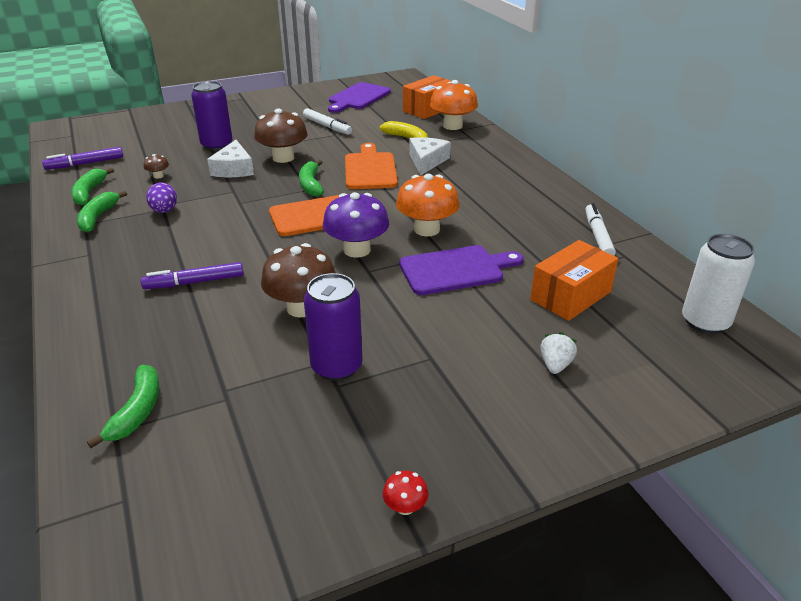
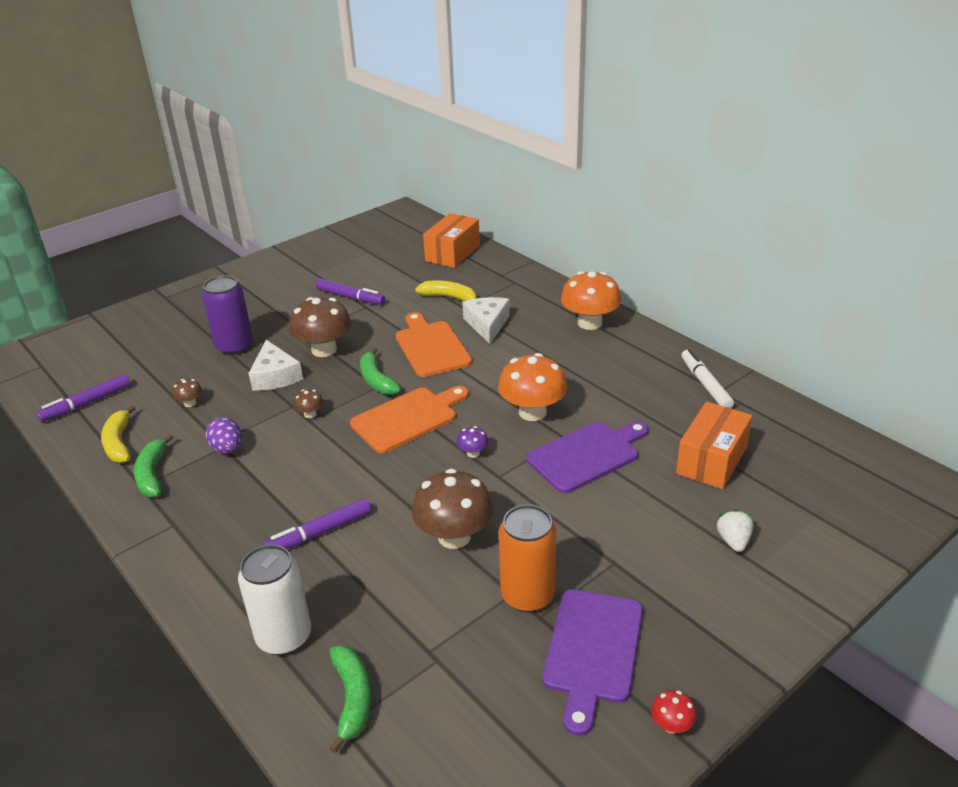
camera: 15 degrees left, 0 degrees up
(89, 193) = (119, 443): green banana -> yellow banana
(243, 199) = (310, 414): none -> brown mushroom
(327, 126) = (350, 297): white marker -> purple marker
(336, 366) = (527, 595): purple can -> orange can
(357, 250) = (473, 453): purple mushroom -> purple mushroom, size x0.44
(358, 97) = (363, 250): purple cutting board -> purple cutting board (592, 651)
(452, 126) = (491, 271): orange mushroom -> orange mushroom (589, 323)
(705, 322) = (844, 461): white can -> white can (284, 637)

